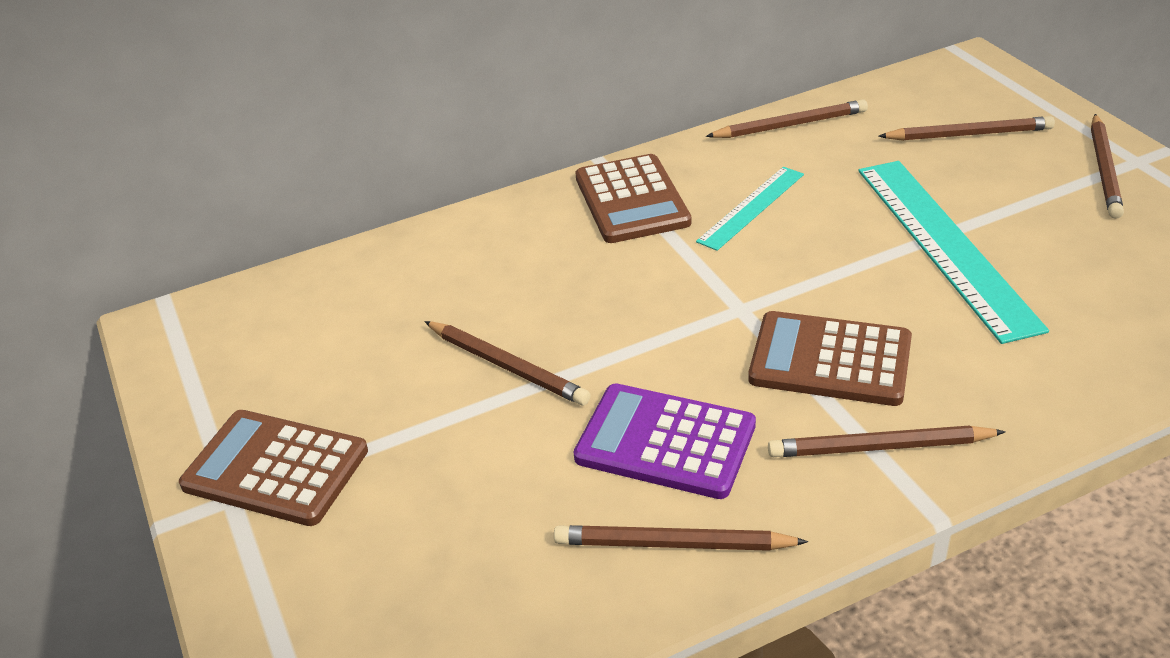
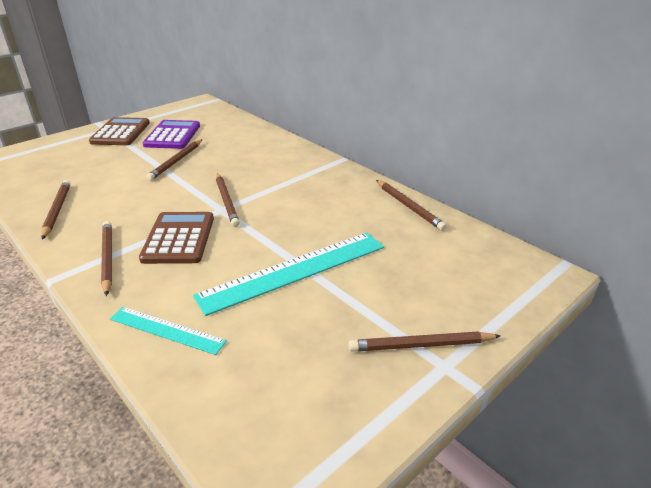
camera: 70 degrees right, 5 degrees down
(631, 200) = (309, 171): brown calculator -> none
(665, 442) = (122, 201): purple calculator -> purple calculator (172, 135)
(751, 207) = (314, 203): turquoise ruler -> turquoise ruler (167, 330)
(969, 134) = (437, 275): brown pencil -> brown pencil (227, 201)

